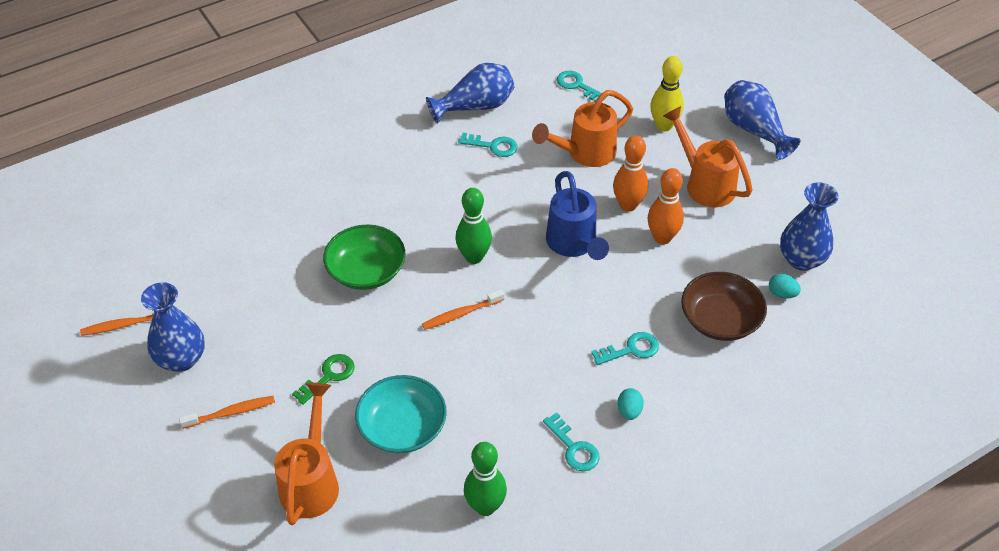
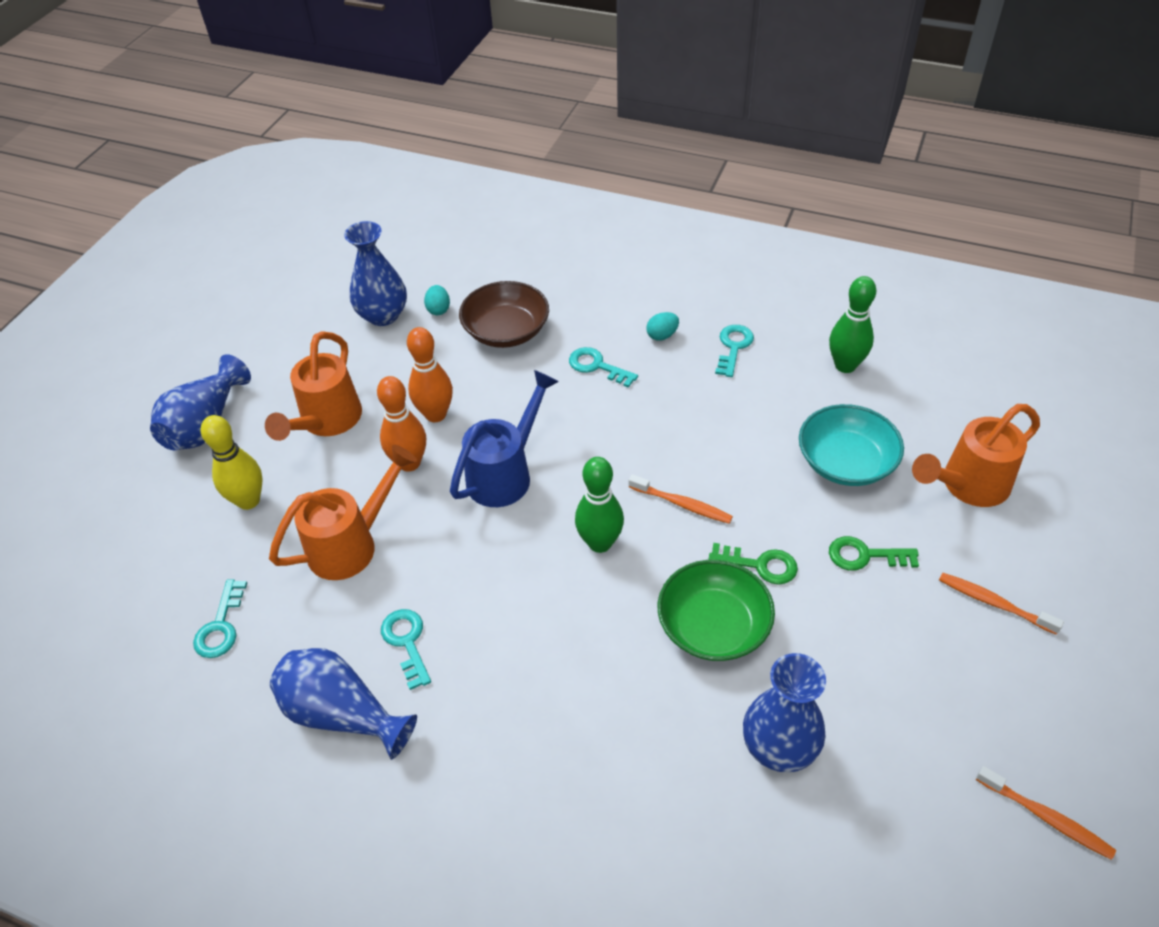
camera: 125 degrees left, 0 degrees up
(181, 359) = (1004, 707): blue vase -> blue vase (779, 747)
(379, 320) = (760, 565): none -> green key
(584, 153) = (352, 544): orange watering can -> orange watering can turned 60 degrees counterclockwise

